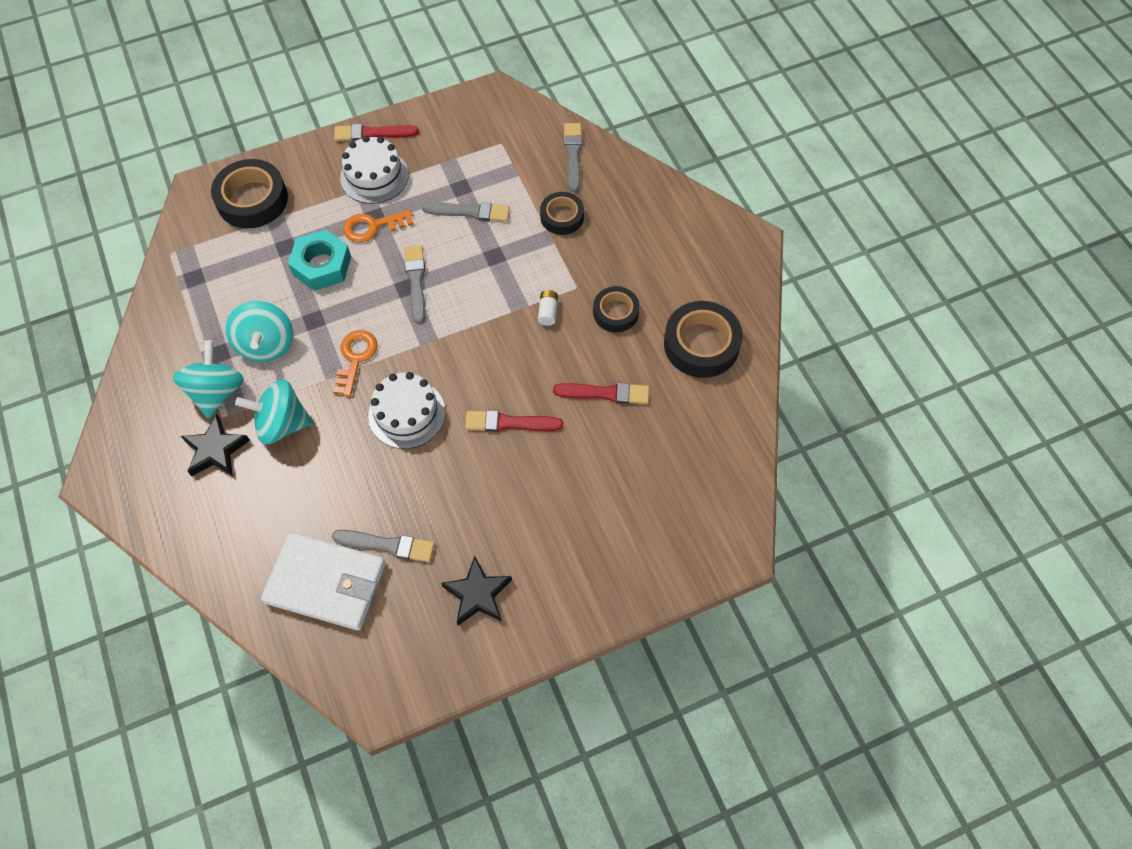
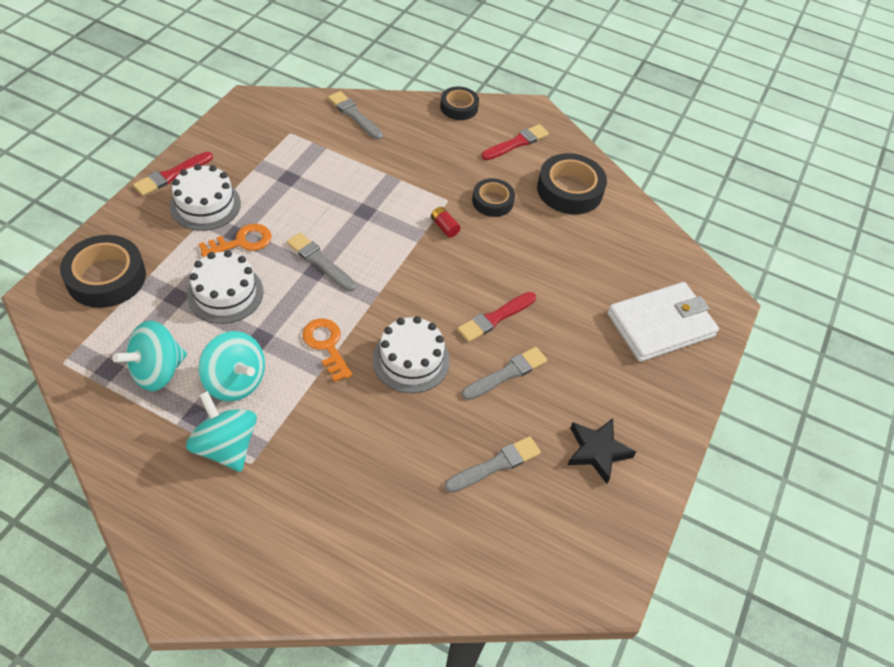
camera: 45 degrees left, 10 degrees down
(216, 450) = (273, 493): black star -> none
(282, 424) = (313, 433): turquoise spinning top -> turquoise spinning top (157, 371)
(322, 265) = (225, 293): turquoise nut -> white cake
(326, 583) = (477, 528): white wallet -> white wallet (660, 324)
(373, 227) = (242, 242): orange key -> orange key turned 150 degrees counterclockwise
(469, 212) = (313, 191): grey brush -> grey brush (506, 374)
(548, 312) = (444, 227): white battery -> red battery
(562, 217) = (388, 159): black tape -> black tape (459, 107)
(605, 393) = (541, 257): red brush -> red brush (516, 143)

